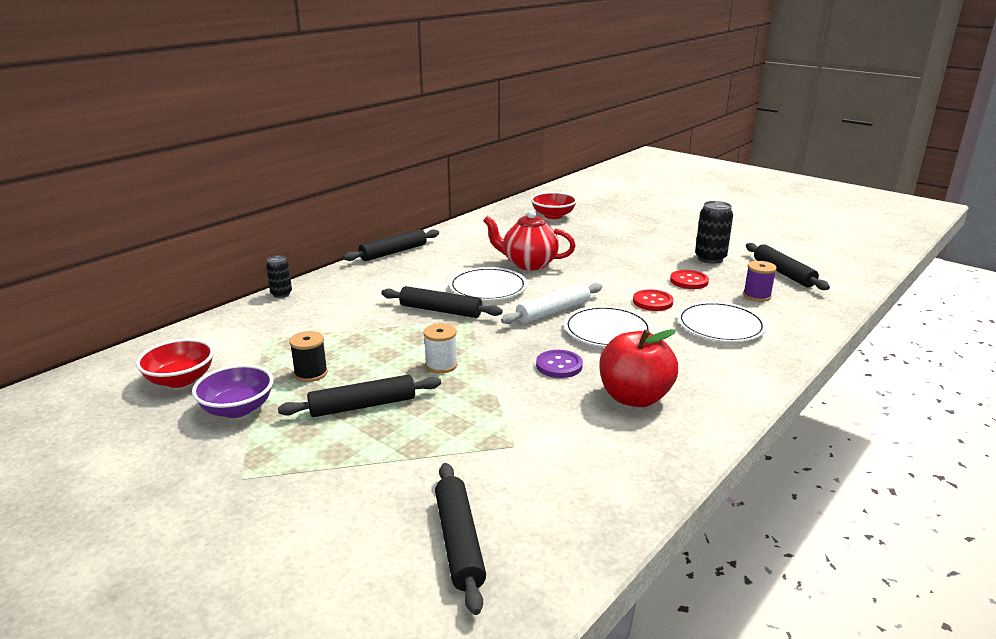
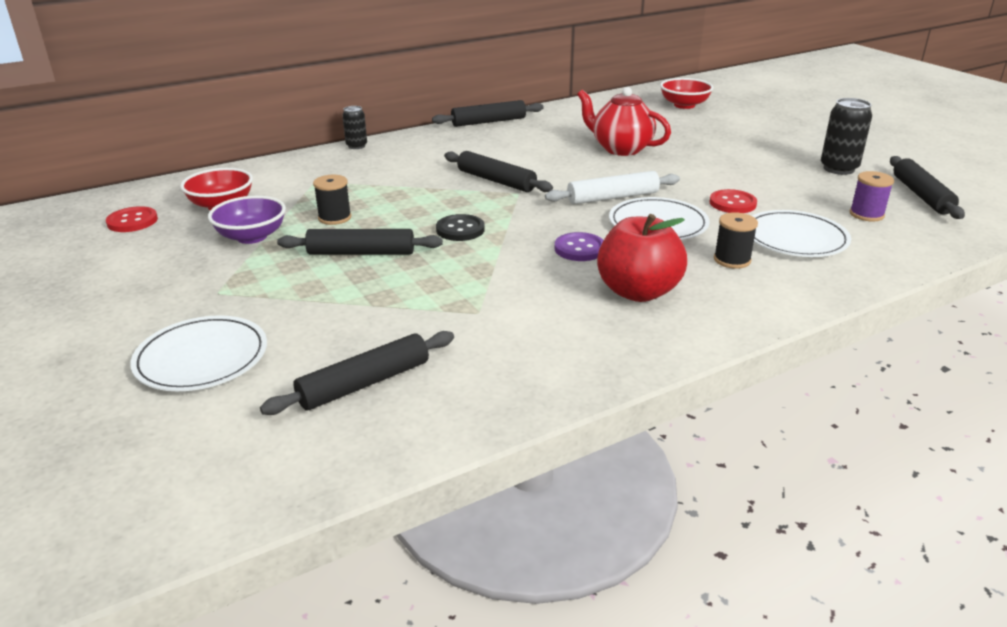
camera: 20 degrees right, 5 degrees up
(441, 365) = (460, 229): white spool -> black button
(459, 542) = (364, 383): black rolling pin -> black rolling pin turned 45 degrees clockwise
(488, 288) = (560, 166): white plate -> white plate (202, 358)
(687, 354) = (732, 260): none -> black spool
(689, 281) = (793, 188): red button -> red button (132, 221)

